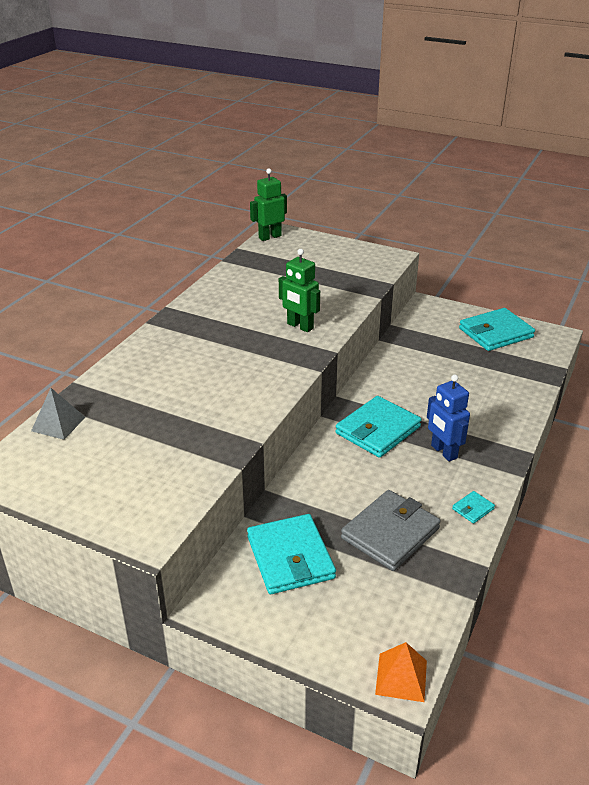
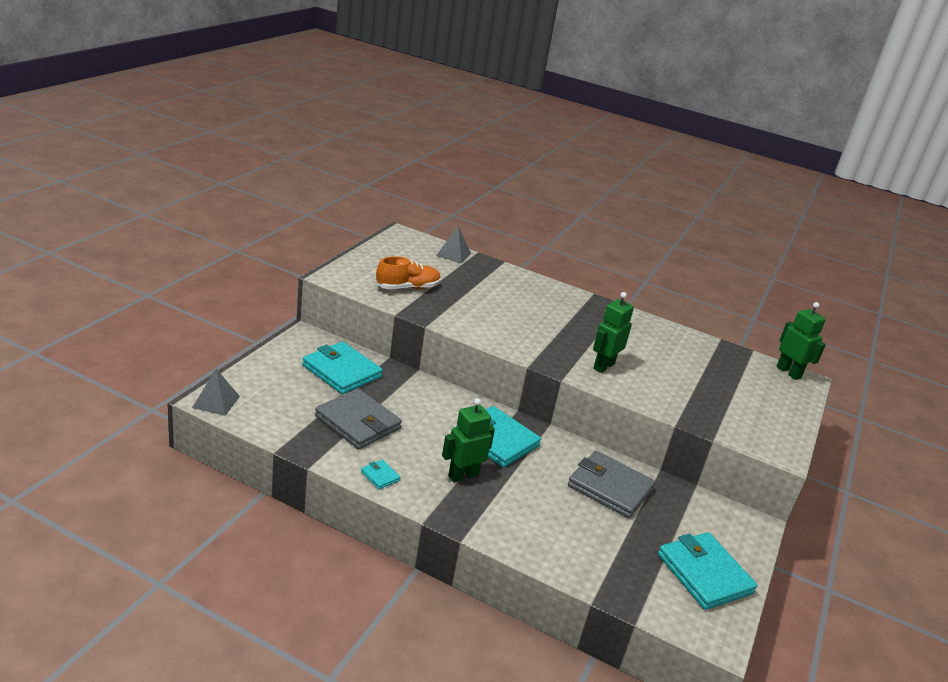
camera: 85 degrees right, 5 degrees down
(165, 461) = (408, 287): none -> orange shoe
(290, 557) = (341, 371): turquoise wallet -> turquoise wallet turned 60 degrees clockwise
(401, 677) = (216, 402): orange pyramid -> grey pyramid
(417, 367) = (610, 487): none -> grey wallet
(443, 452) = (463, 475): blue robot -> green robot

